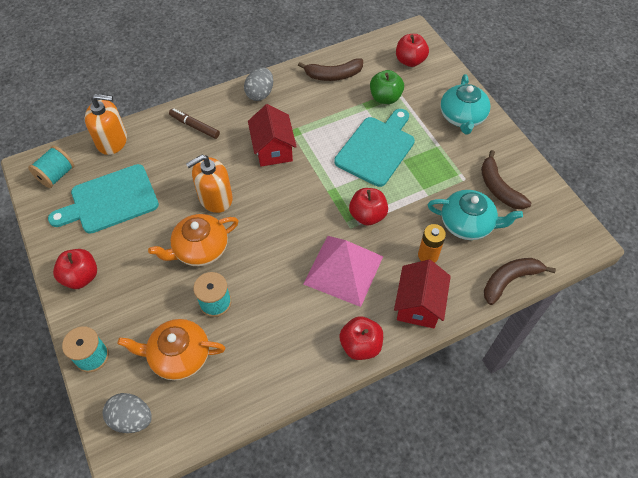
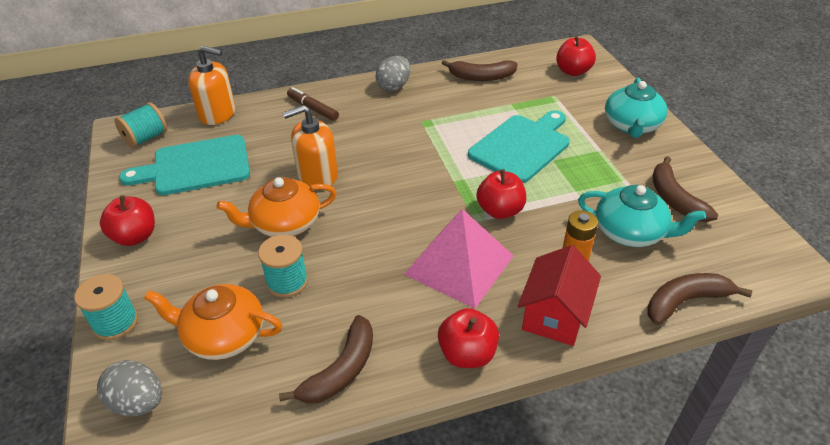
camera: 10 degrees right, 15 degrees down
(273, 149) = (397, 136): red house -> none
(273, 371) = (341, 370): none -> brown banana
(385, 98) = (539, 101): green apple -> none

